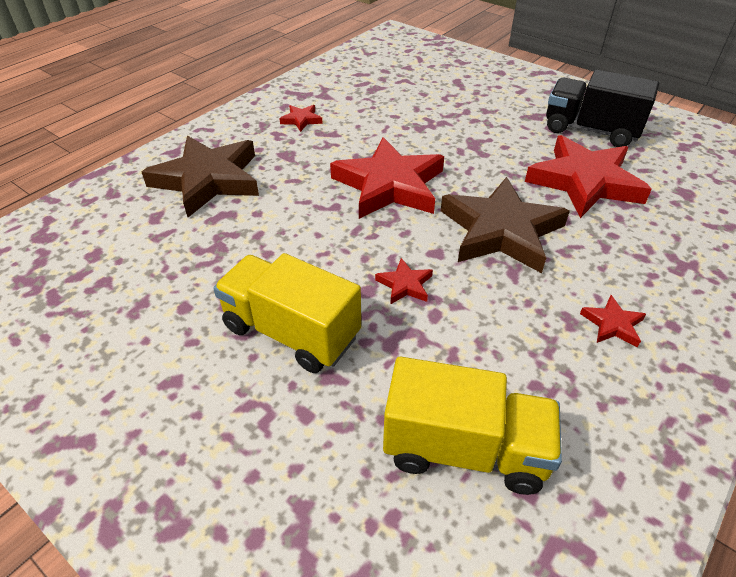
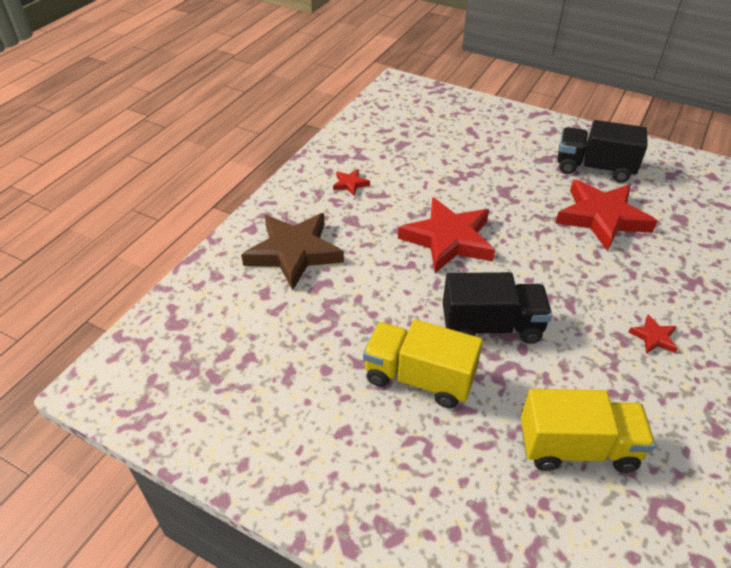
camera: 10 degrees left, 0 degrees up
(404, 285) = (491, 326): red star -> black truck
(500, 231) = (550, 270): brown star -> none

